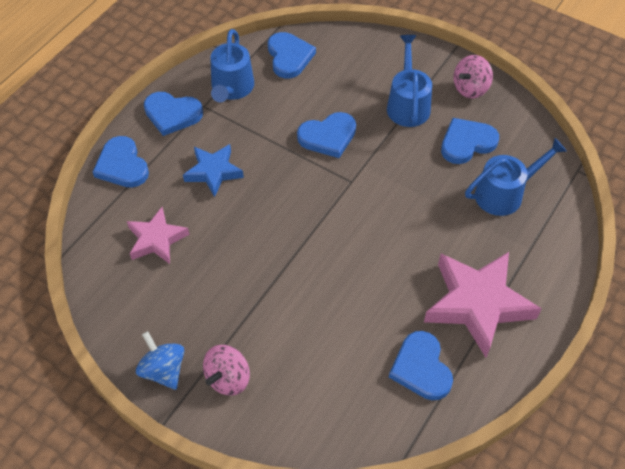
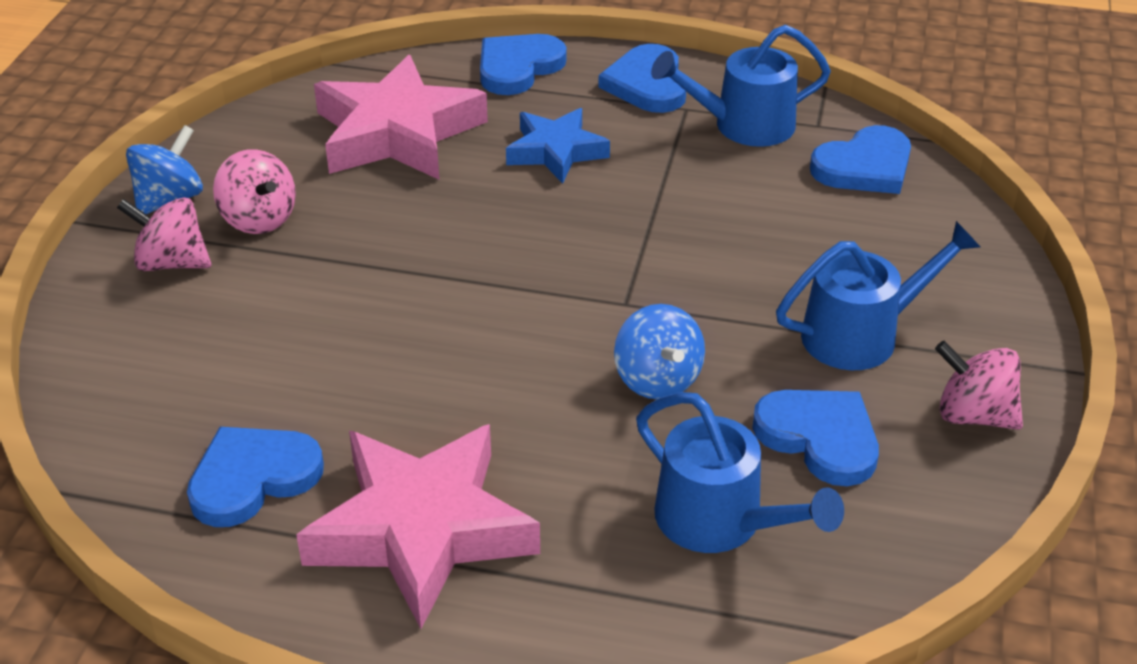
camera: 70 degrees right, 15 degrees down
(156, 239) = (397, 133): pink star -> pink star, size x1.72
(207, 326) = (258, 219): none -> pink spinning top
(328, 136) = (710, 253): blue heart -> none
(410, 186) = (657, 380): none -> blue spinning top

